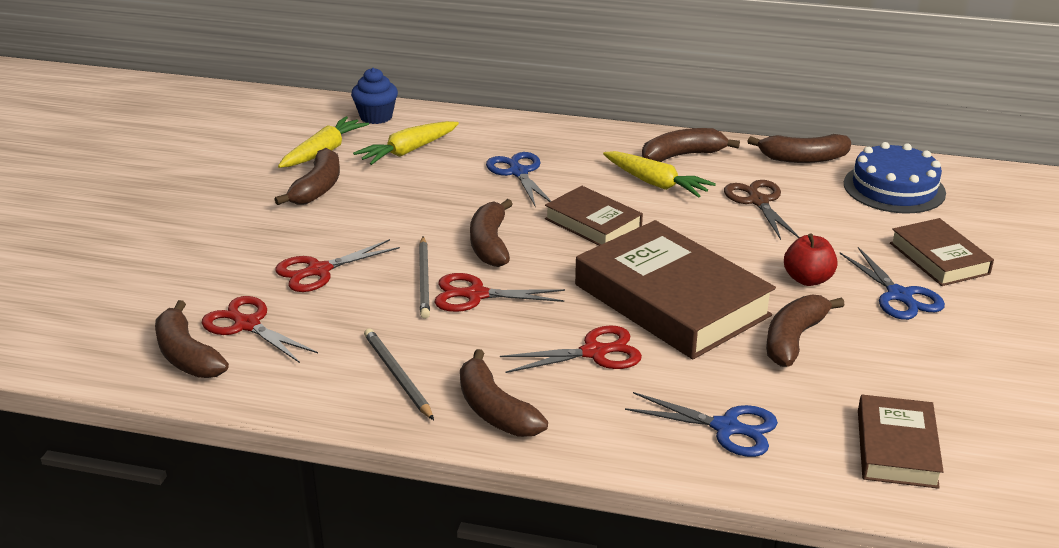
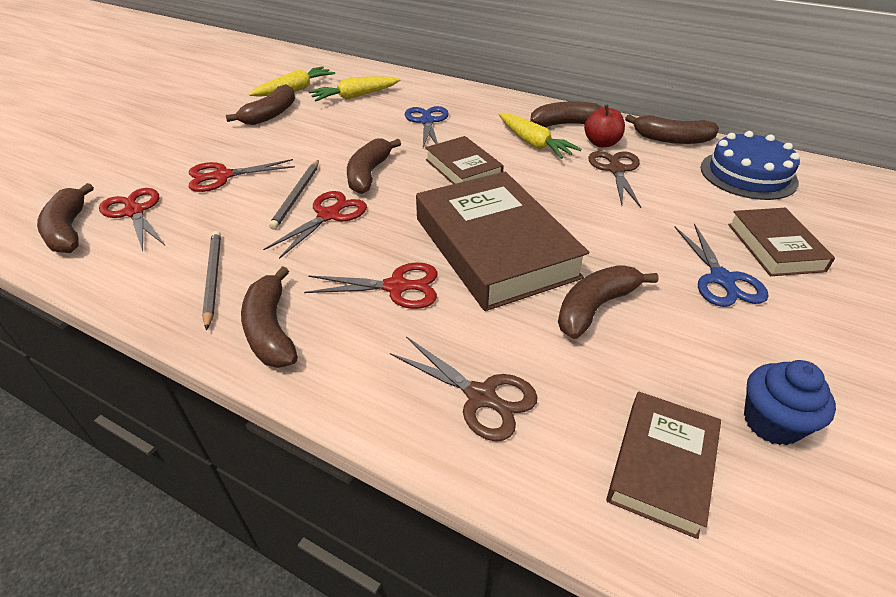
camera: 15 degrees right, 10 degrees up
(376, 117) = (349, 71): blue cupcake -> blue cupcake (771, 422)
(476, 295) = (329, 215): red scissors -> red scissors turned 105 degrees clockwise
(726, 428) = (481, 396): blue scissors -> brown scissors
(807, 279) = (633, 247): red apple -> red apple (601, 143)

